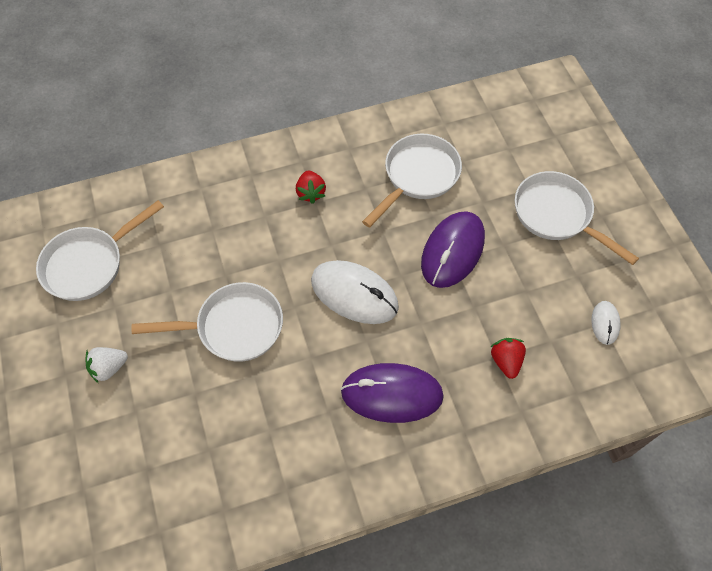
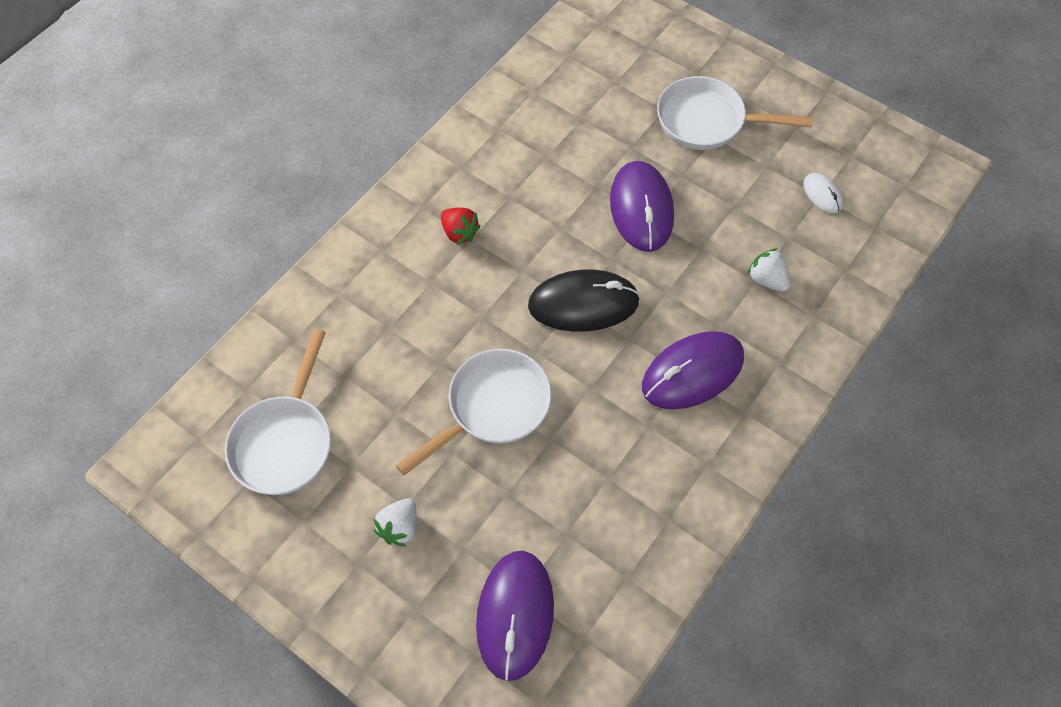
camera: 35 degrees left, 0 degrees up
(129, 480) = (515, 615): none -> purple mouse
(354, 294) = (583, 303): white mouse -> black mouse
(418, 176) = (551, 157): white pan -> none
(506, 361) = (767, 279): red strawberry -> white strawberry

